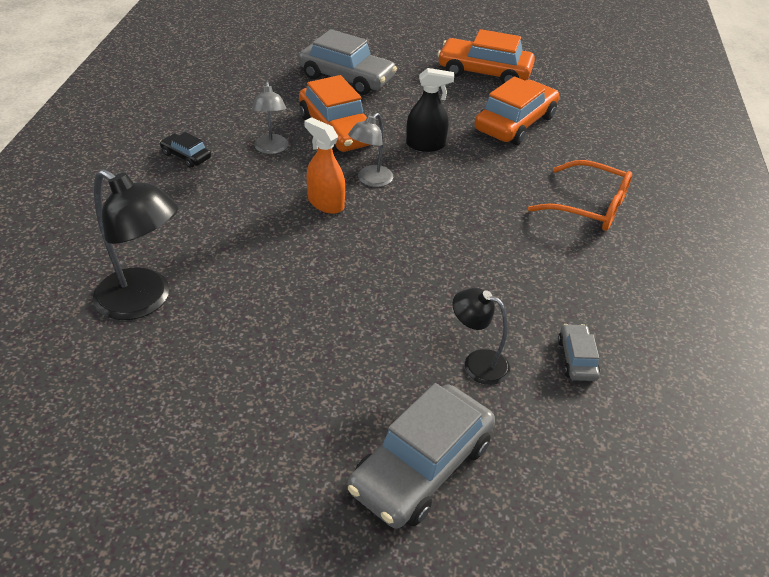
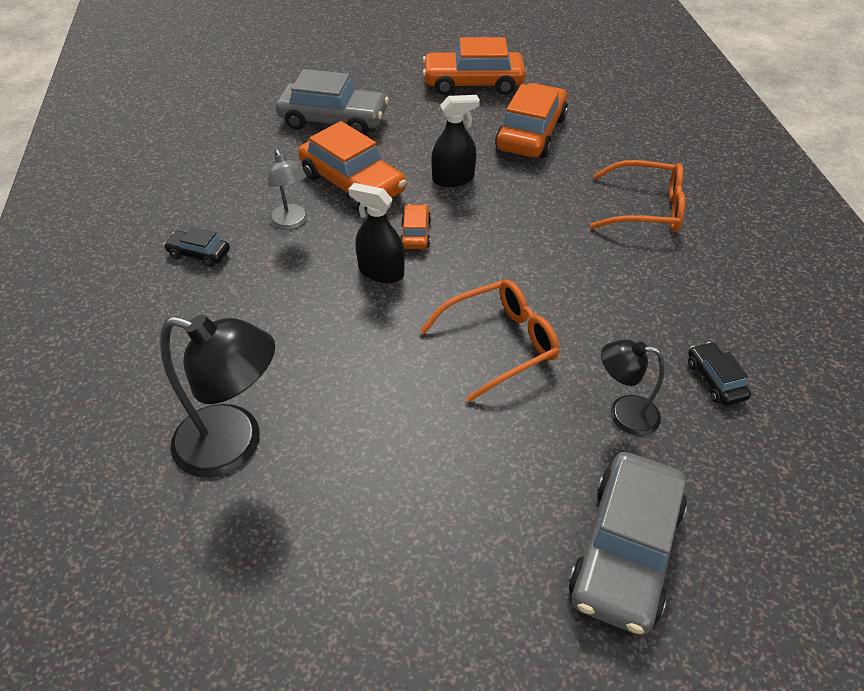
camera: 15 degrees left, 5 degrees up
(326, 203) = (381, 272): orange spray bottle -> black spray bottle
(370, 180) = (415, 233): grey lamp -> orange car
(397, 282) = (499, 344): none -> orange glasses
(577, 359) = (715, 380): grey car -> black car

